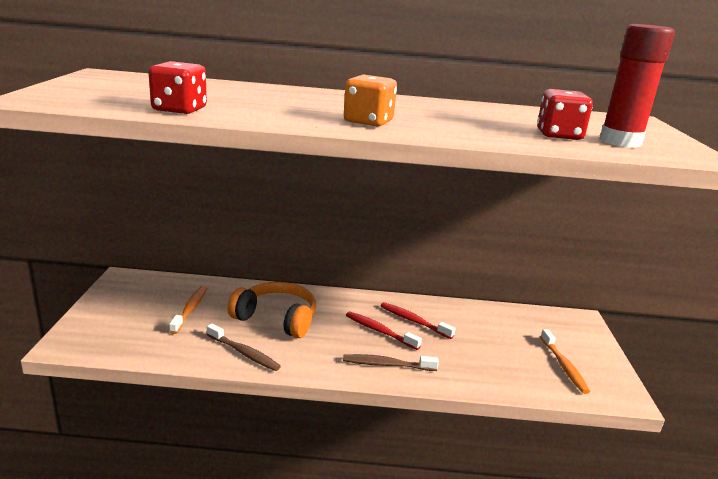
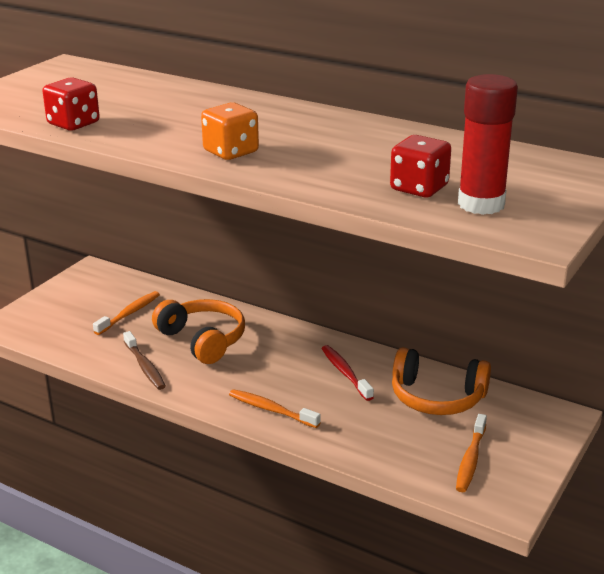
camera: 30 degrees right, 5 degrees up
(379, 331) = (297, 375): red toothbrush -> none
(387, 365) = (271, 410): brown toothbrush -> orange toothbrush
(494, 324) = (437, 397): none -> orange headphones

